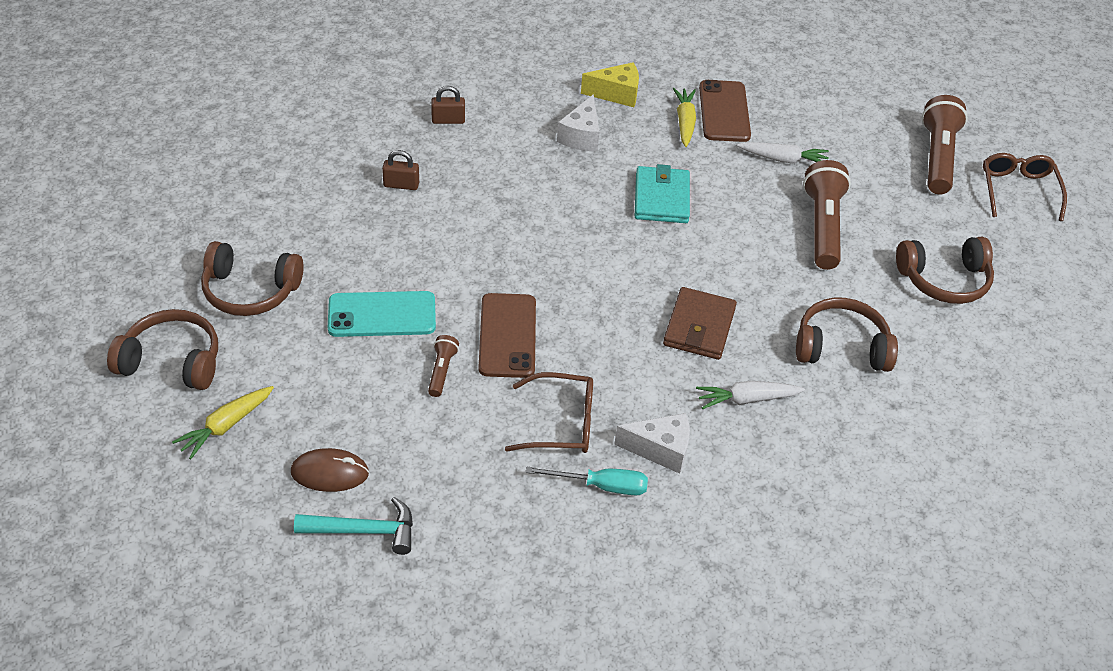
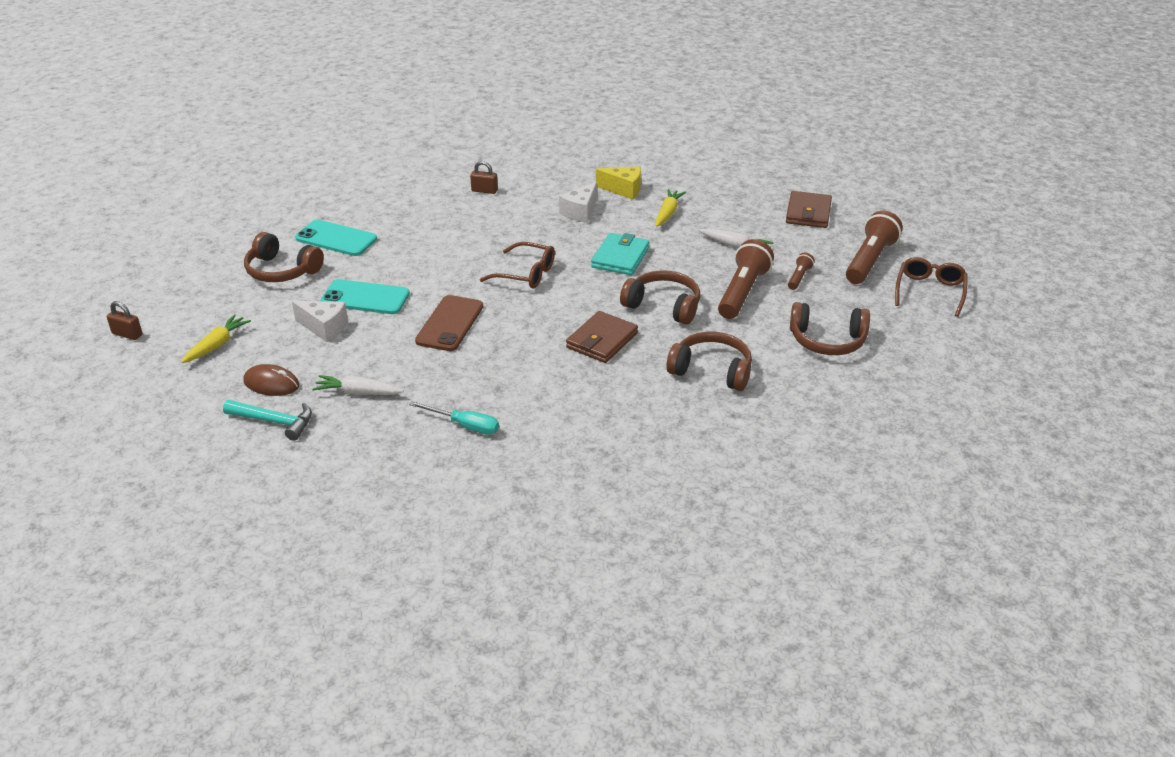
camera: 20 degrees right, 10 degrees down
(172, 361) = (204, 303): brown headphones -> brown headphones (663, 306)
(226, 426) = (217, 345): yellow carrot -> yellow carrot turned 150 degrees clockwise
(296, 227) = (336, 239): none -> turquoise phone
(401, 185) = (426, 224): brown padlock -> brown padlock (127, 334)
(442, 371) = (388, 337): brown flashlight -> brown flashlight (799, 277)
(561, 423) = (458, 382): brown glasses -> brown glasses (526, 274)
(660, 450) = (524, 411): white cheese -> white cheese (324, 328)
(724, 111) = (704, 210): brown phone -> none
(746, 399) = (613, 391): white carrot -> white carrot (358, 392)
(841, 98) = (808, 213): none -> brown wallet

